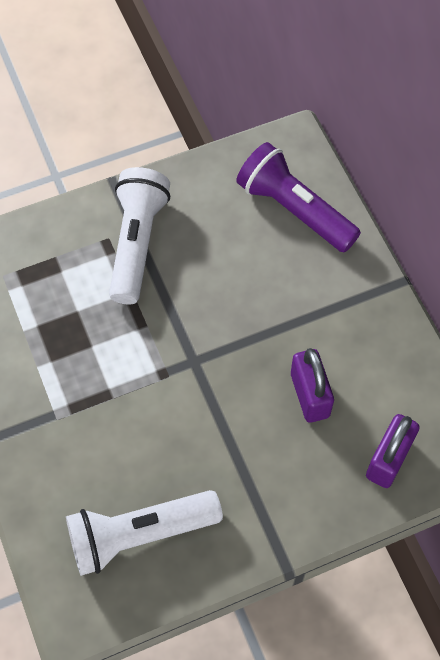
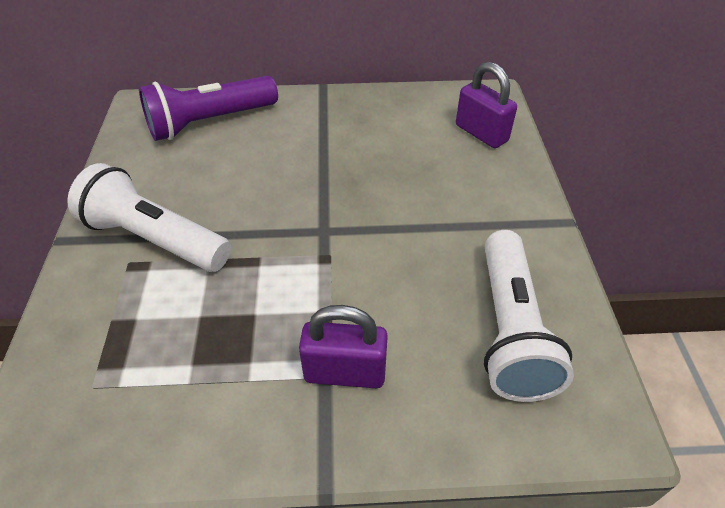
camera: 70 degrees left, 15 degrees down
(309, 395) = (401, 161): purple padlock -> purple padlock (345, 372)

